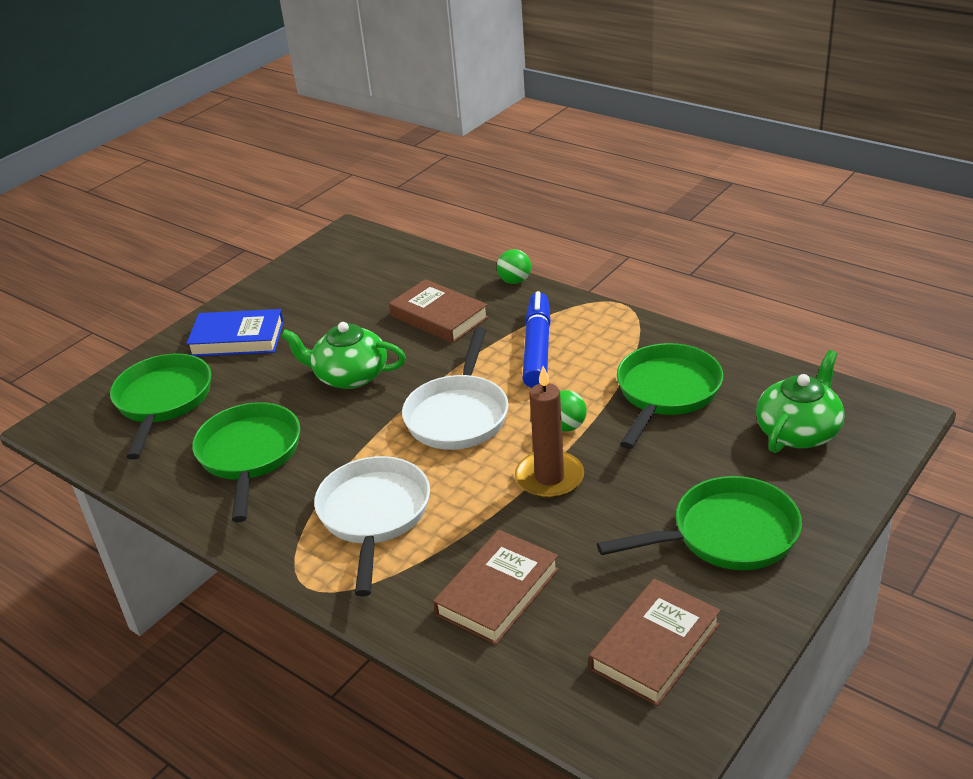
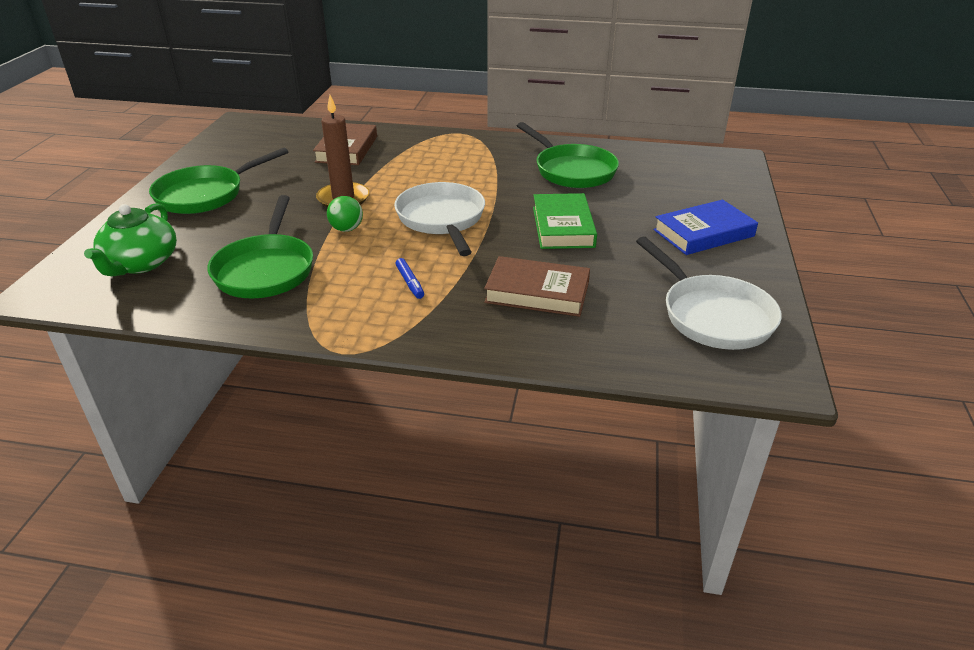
camera: 150 degrees right, 0 degrees up
(163, 401) = (685, 184): green pan -> none
(349, 376) = (563, 227): green teapot -> green book
(374, 515) = (451, 162): white pan -> white pan (712, 315)
(514, 281) = (489, 353): green ball -> none
(537, 348) = (410, 283): blue marker -> blue marker, size x0.44
(655, 647) = (246, 148): brown book -> none

